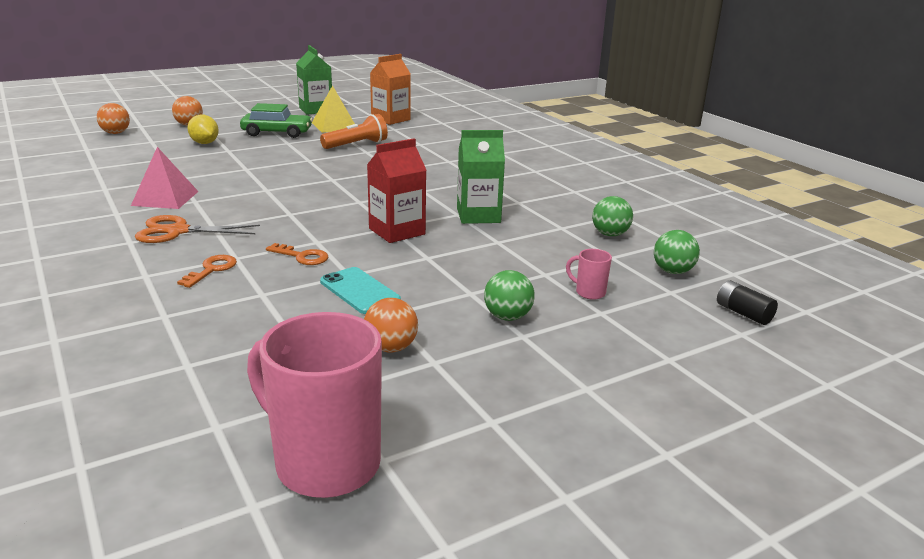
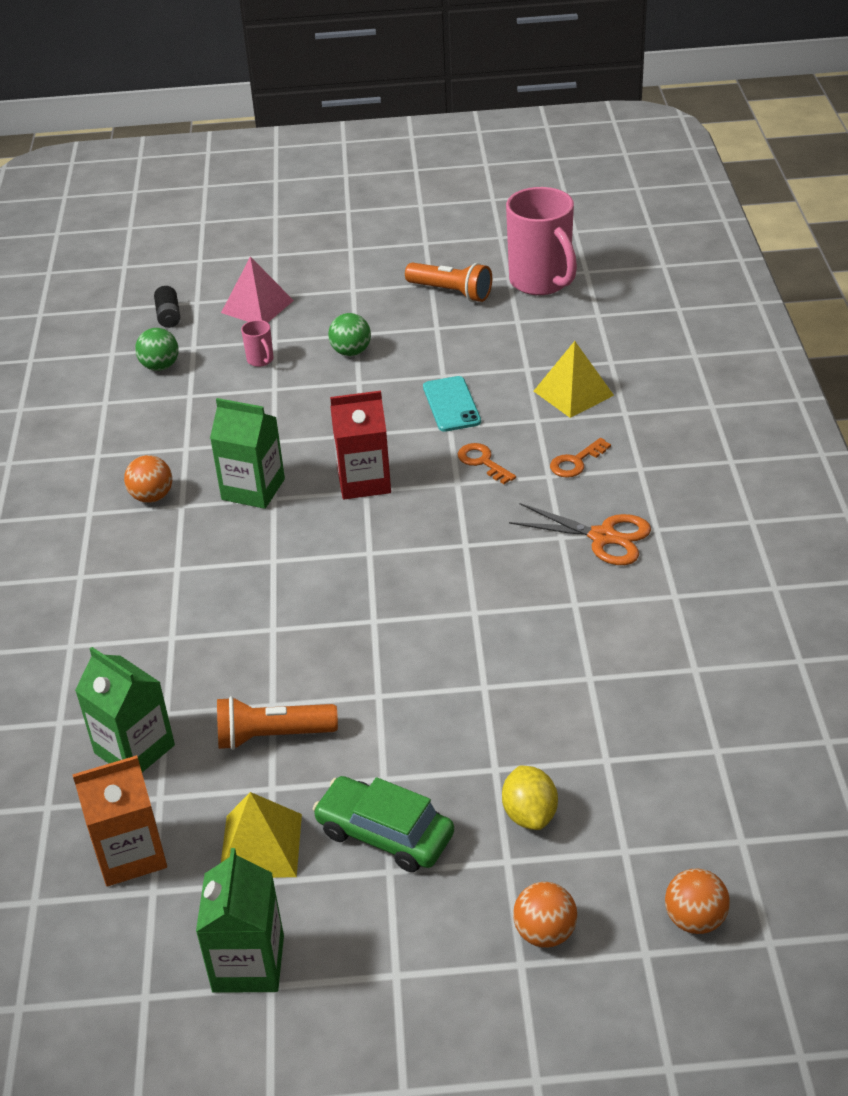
camera: 150 degrees left, 15 degrees up
(165, 198) = (612, 620): pink pyramid -> pink pyramid (257, 306)
(229, 323) = (573, 393): none -> yellow pyramid
(391, 348) = (459, 344): orange ball -> orange ball (152, 496)
(422, 135) = (134, 749): none -> green carton
(452, 414) = (451, 292): none -> orange flashlight
(610, 234) = (150, 426): green ball -> none

